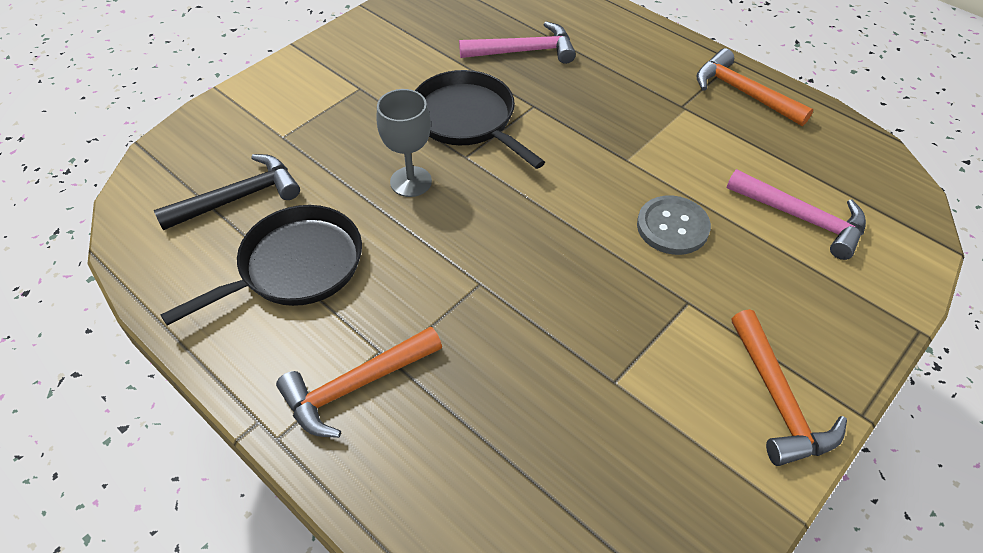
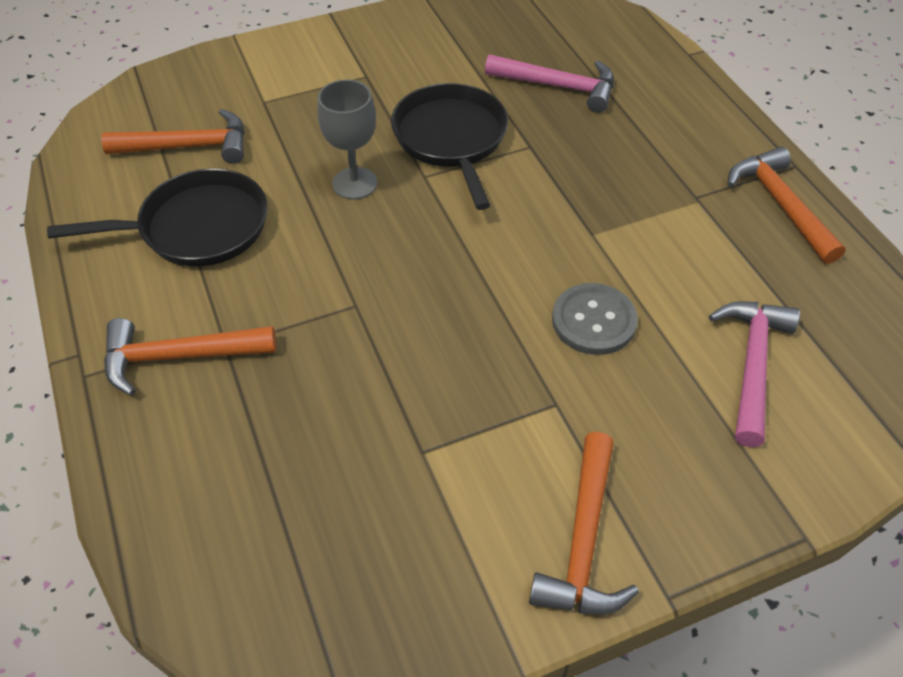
camera: 25 degrees right, 0 degrees up
(239, 197) = (189, 146): black hammer -> orange hammer
(802, 218) = (751, 364): pink hammer -> pink hammer turned 135 degrees counterclockwise

